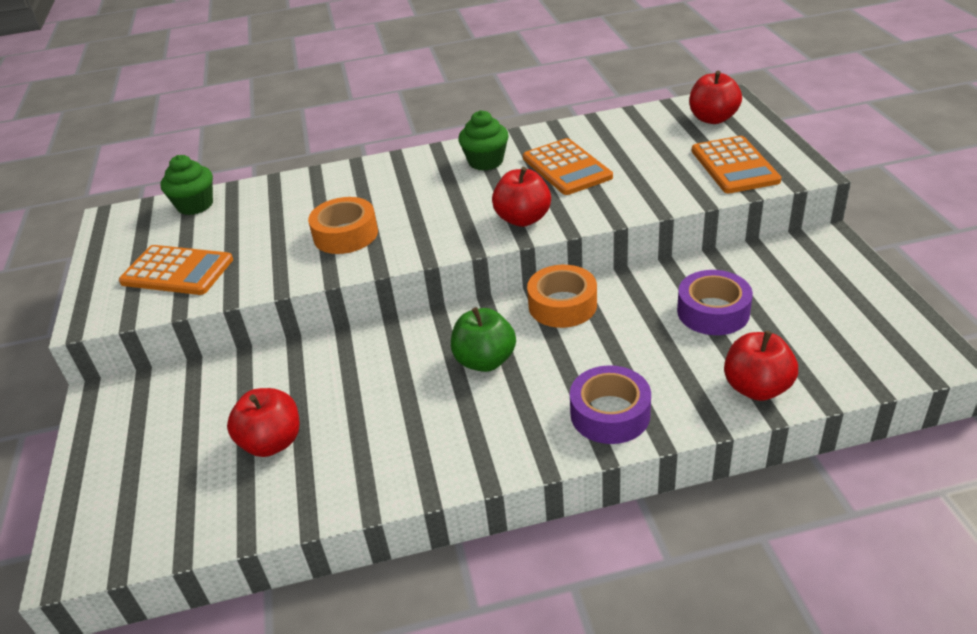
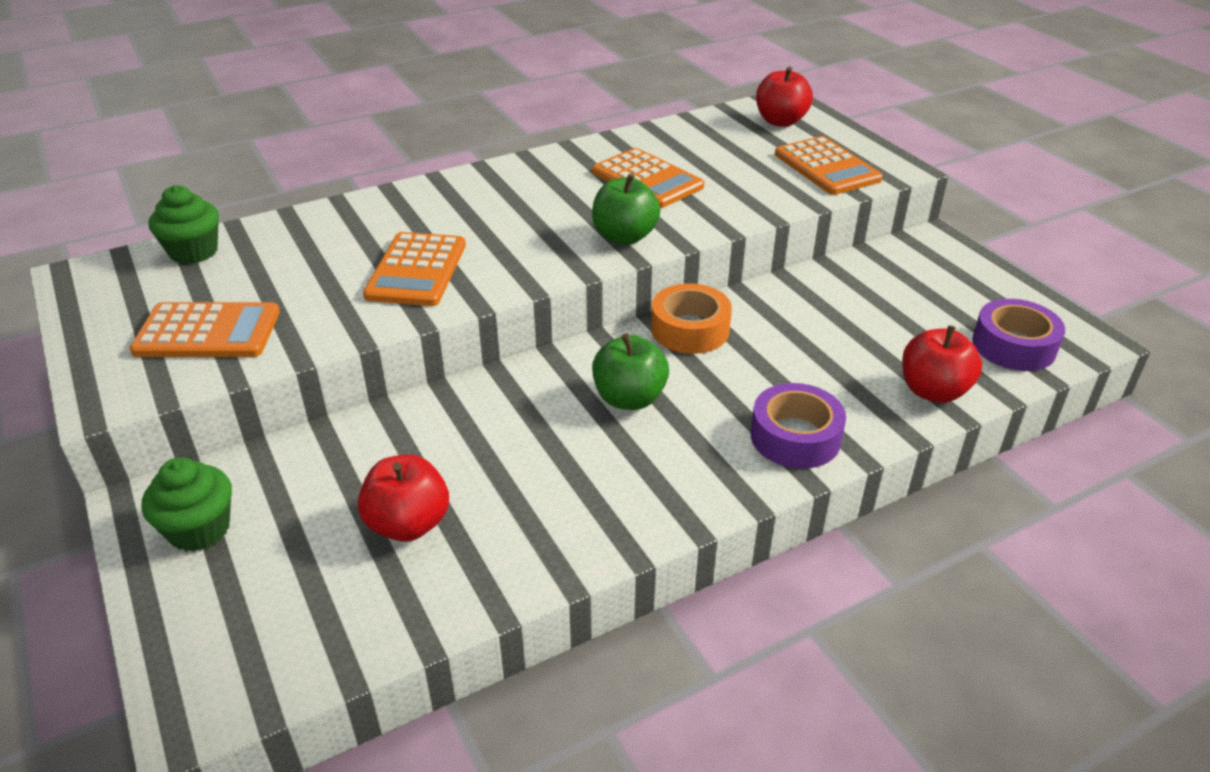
camera: 20 degrees left, 0 degrees up
(345, 234) = (416, 270): orange tape -> orange calculator
(485, 161) = (549, 178): green cupcake -> green cupcake (199, 529)
(523, 219) = (624, 237): red apple -> green apple
(713, 312) = (853, 320): purple tape -> purple tape (1013, 346)

